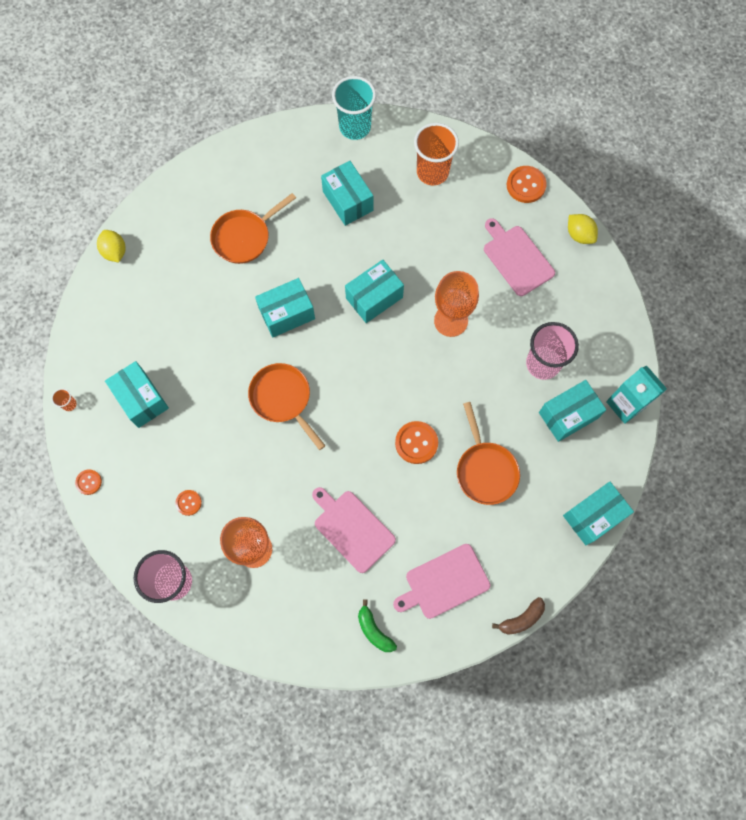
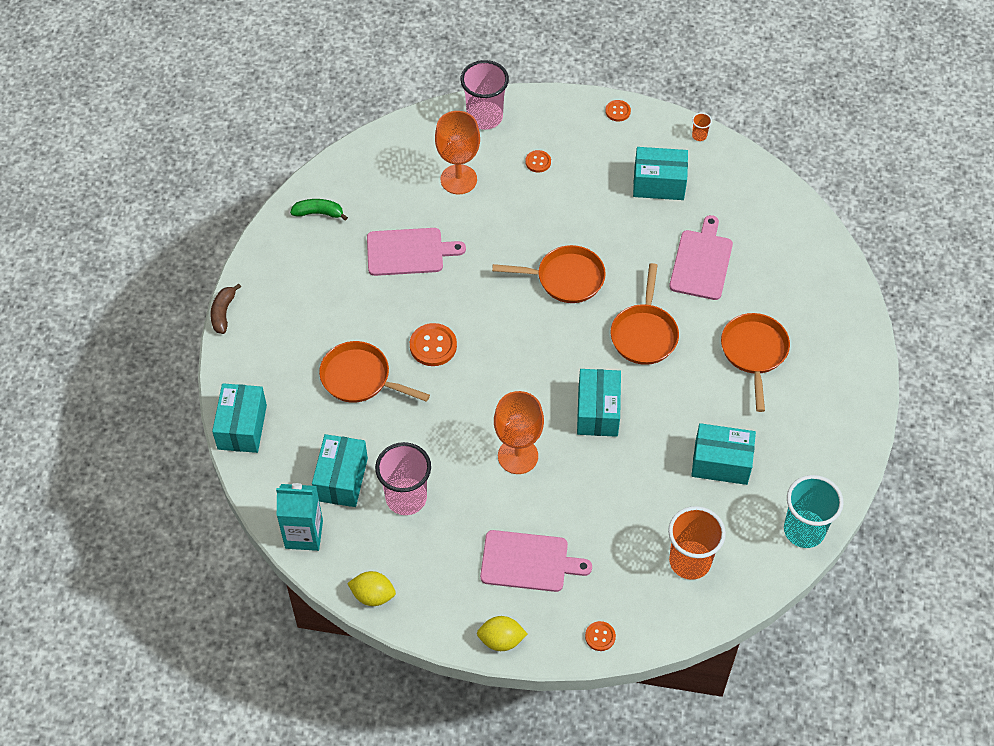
camera: 130 degrees right, 15 degrees down
(115, 252) = (824, 247): yellow lemon -> yellow lemon (373, 595)
(287, 314) = (644, 334): turquoise box -> orange pan
(444, 582) = (304, 282): pink cutting board -> pink cutting board (701, 262)
(526, 185) = (600, 636): orange button -> orange button, size x0.58

